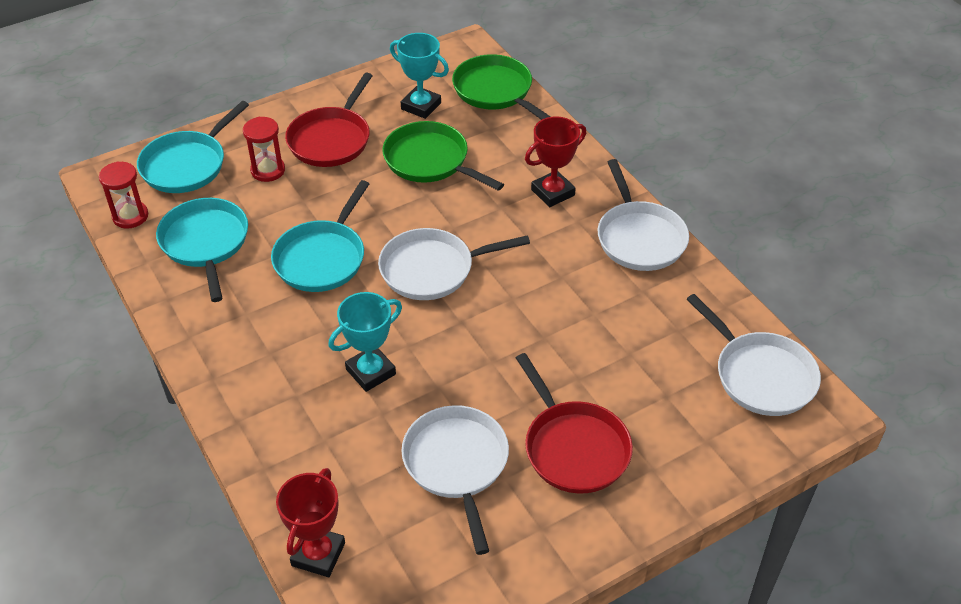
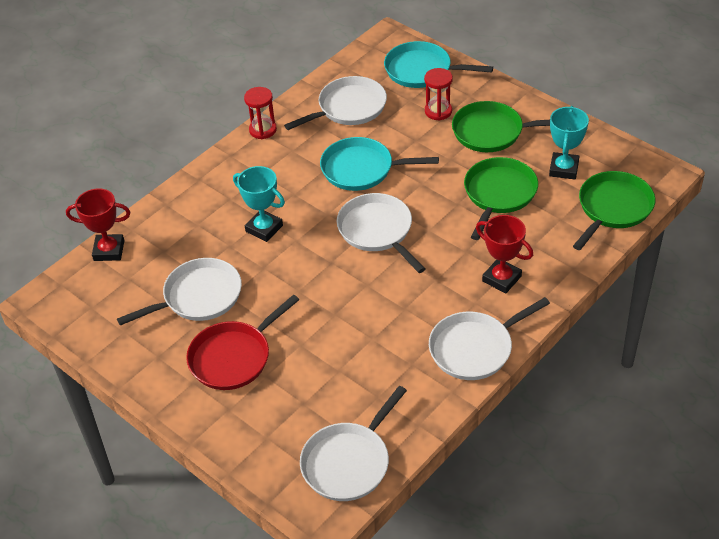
camera: 75 degrees right, 0 degrees up
(130, 216) = (357, 64): red hourglass -> red hourglass (263, 130)
(205, 243) = (348, 108): turquoise pan -> white pan
(331, 139) = (492, 132): red pan -> green pan

